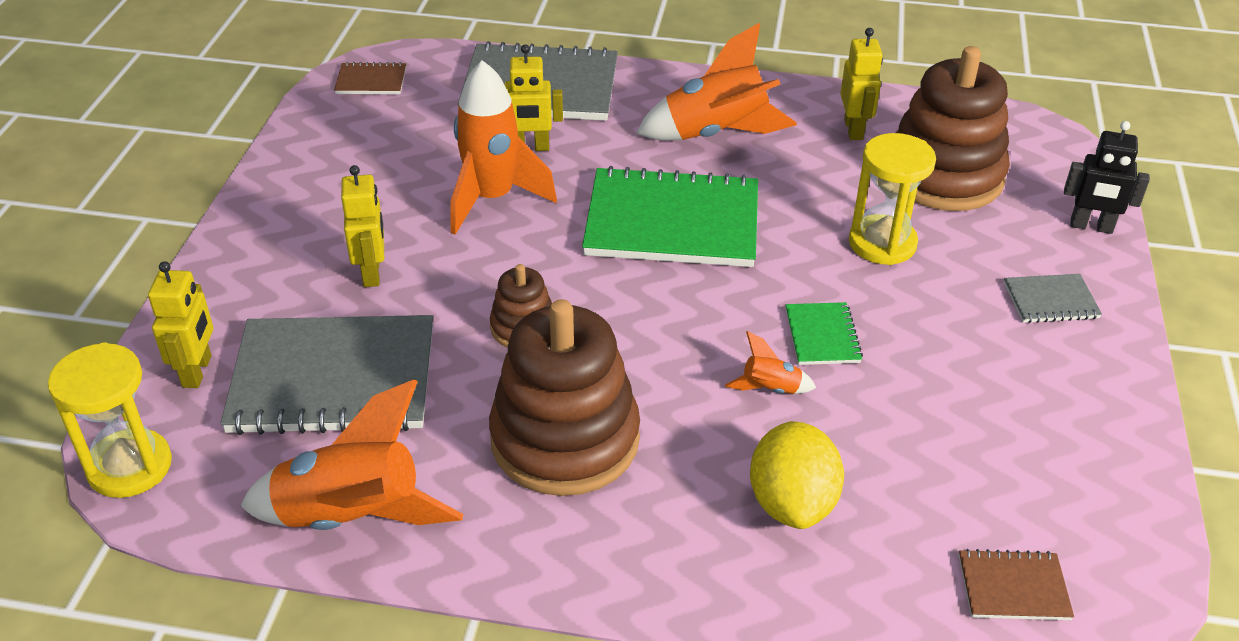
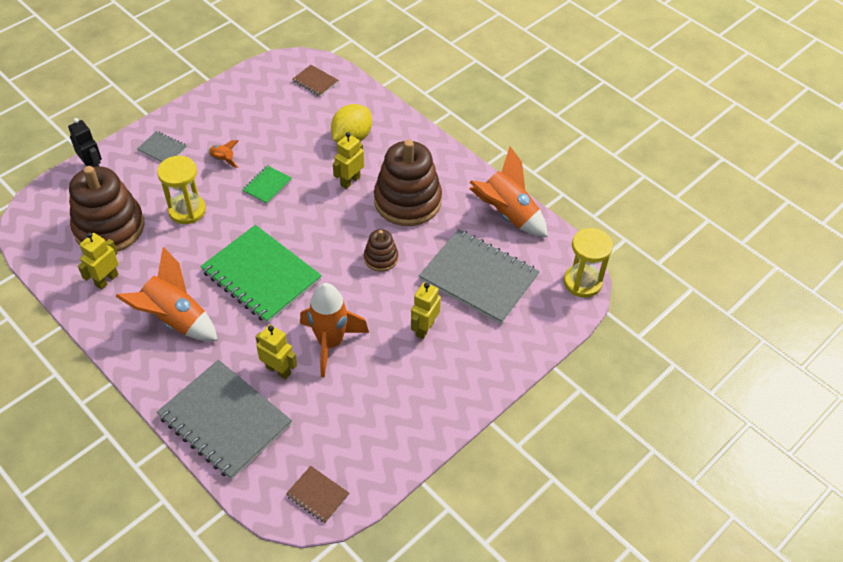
camera: 145 degrees left, 10 degrees up
(197, 371) = (535, 315): yellow robot -> yellow robot (350, 181)
(770, 389) = (313, 177): orange rocket -> orange rocket (223, 160)

